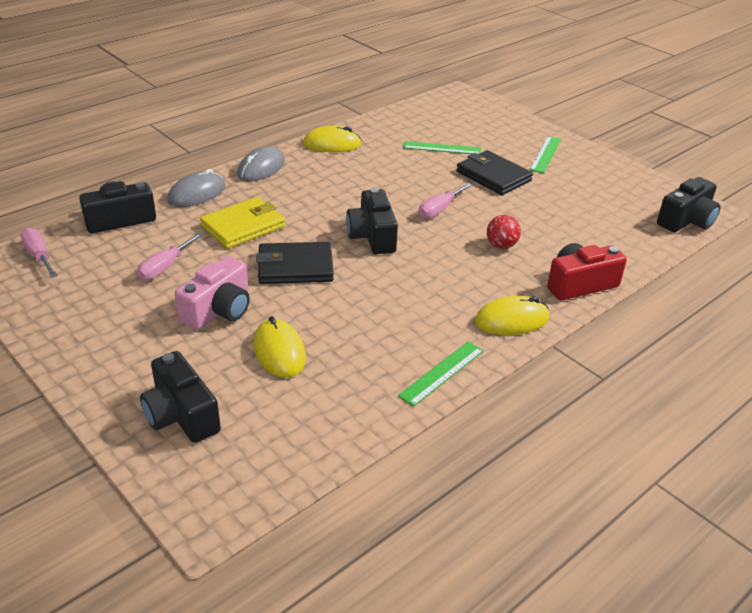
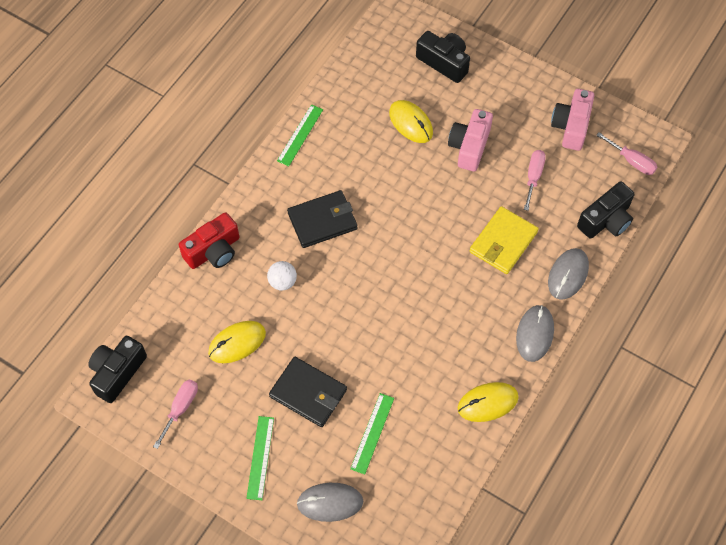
camera: 165 degrees right, 25 degrees up
(74, 301) = (571, 126): none -> pink camera
(295, 267) = (438, 206): black wallet -> black wallet (322, 221)
(372, 236) = (393, 262): black camera -> none
(439, 209) = (347, 318): pink screwdriver -> pink screwdriver (180, 408)
(442, 148) = (372, 433): green ruler -> green ruler turned 60 degrees counterclockwise
(490, 127) = (330, 502): none -> grey mouse
(501, 245) = (282, 282): red ball -> white ball
(511, 320) = (261, 196): yellow mouse -> yellow mouse (237, 343)

